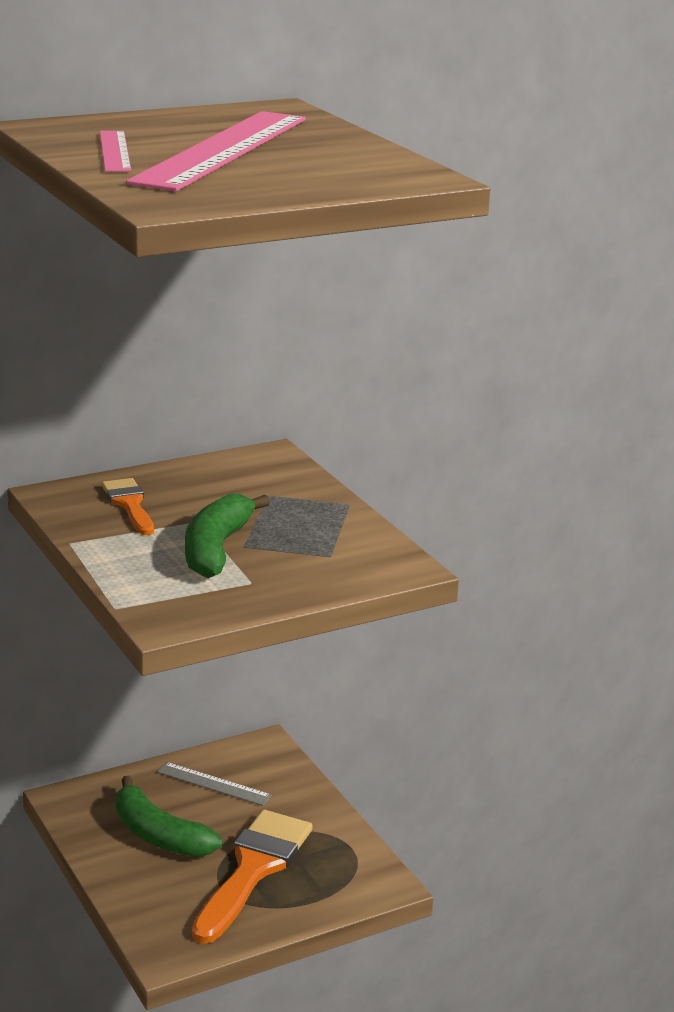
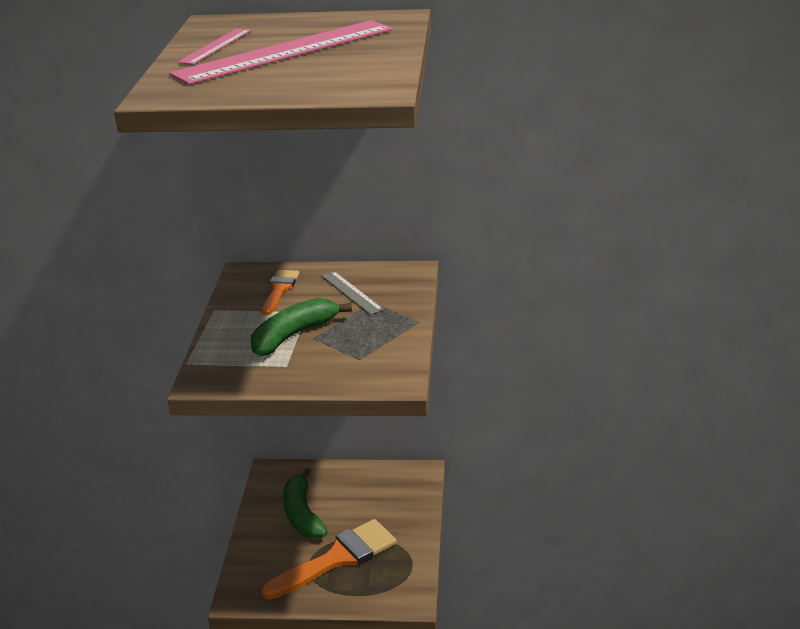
camera: 35 degrees right, 5 degrees up
(213, 784) = (365, 490): grey ruler -> grey ruler (351, 292)

